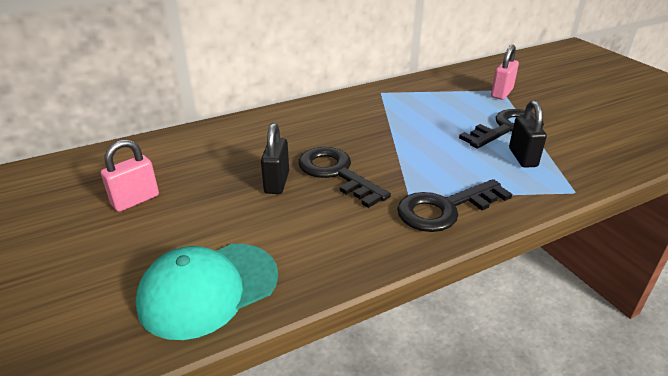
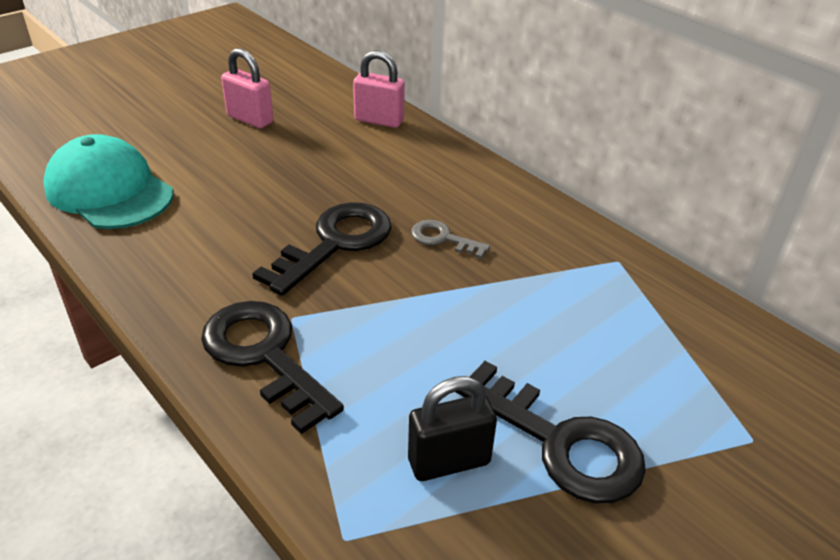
camera: 75 degrees right, 5 degrees up
(277, 182) = (301, 199): black padlock -> none
(345, 135) = (442, 239): none -> grey key
(501, 93) = (733, 439): pink padlock -> pink padlock (379, 120)

